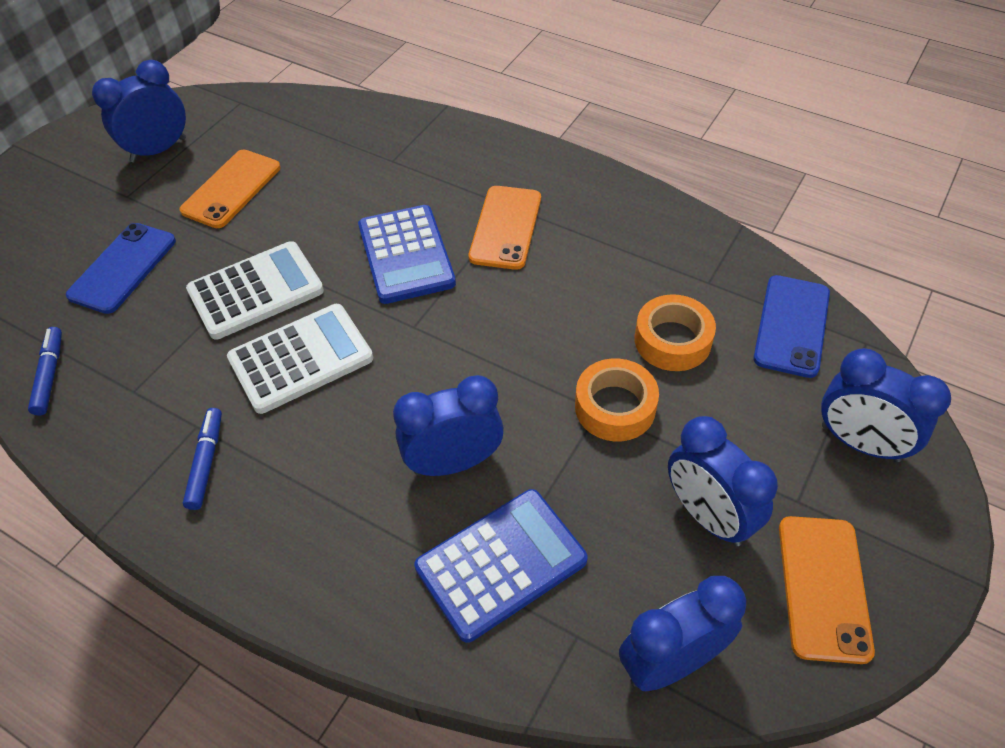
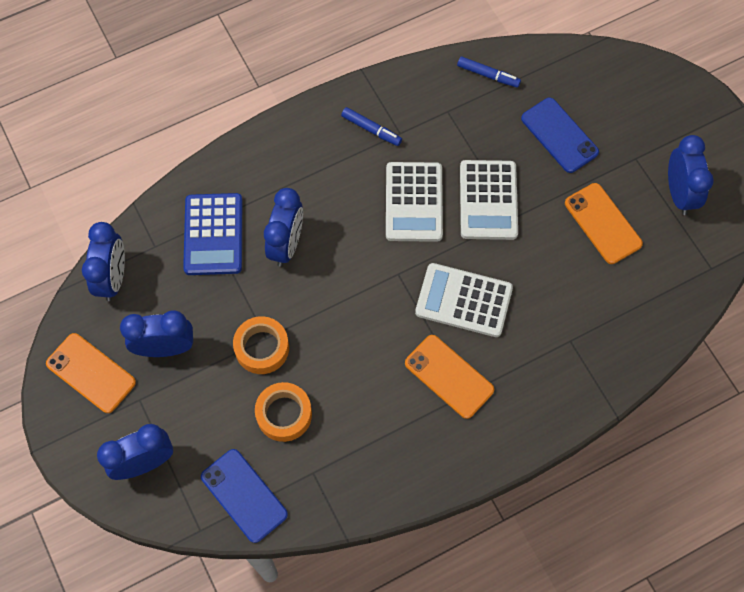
camera: 120 degrees right, 15 degrees up
(406, 255) = (463, 300): blue calculator -> white calculator

